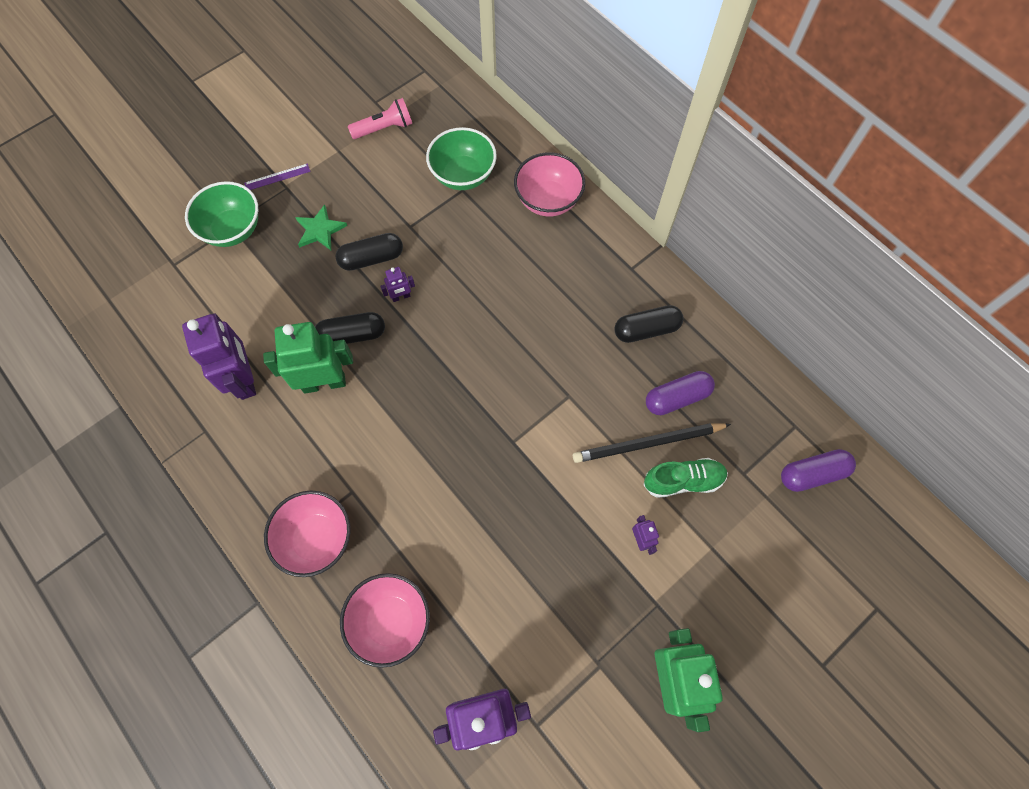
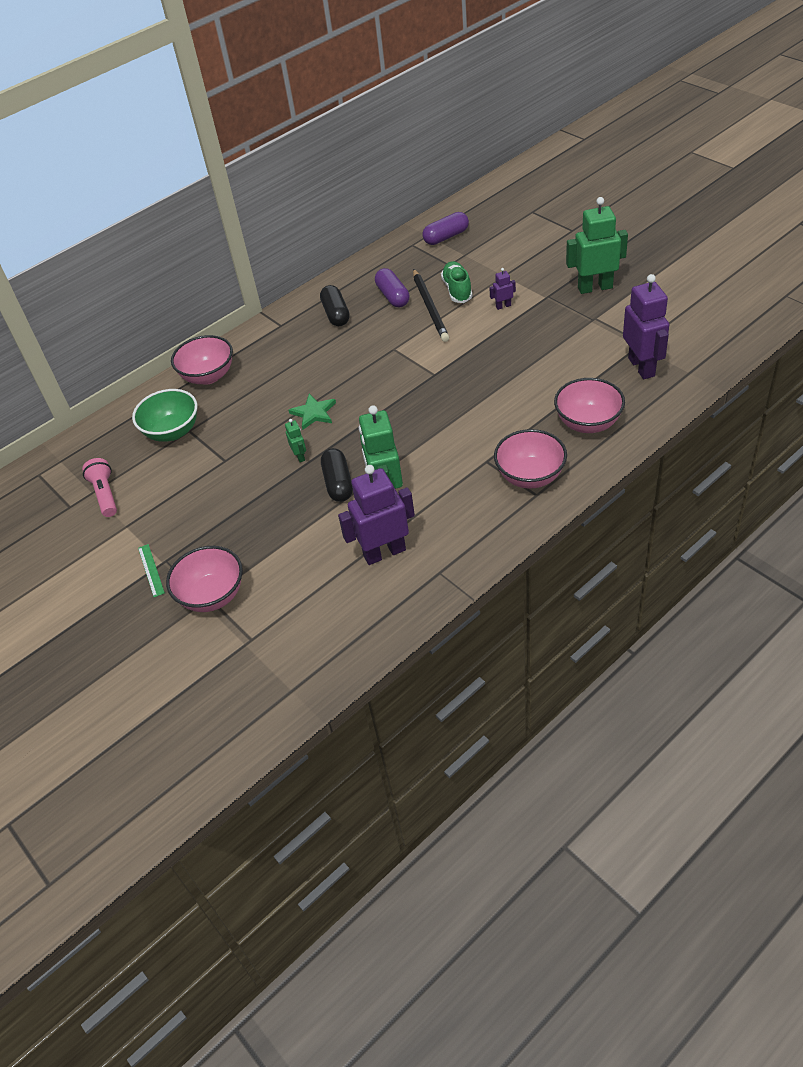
camera: 85 degrees left, 20 degrees down
(233, 229) = (212, 595): green bowl -> pink bowl
(277, 177) = (151, 570): purple ruler -> green ruler
(320, 230) = (221, 524): green star -> green star (314, 413)
(371, 258) = (257, 482): black capsule -> none
(401, 297) = (300, 456): purple robot -> green robot
(812, 474) = (446, 237): purple capsule -> purple capsule turned 75 degrees clockwise

